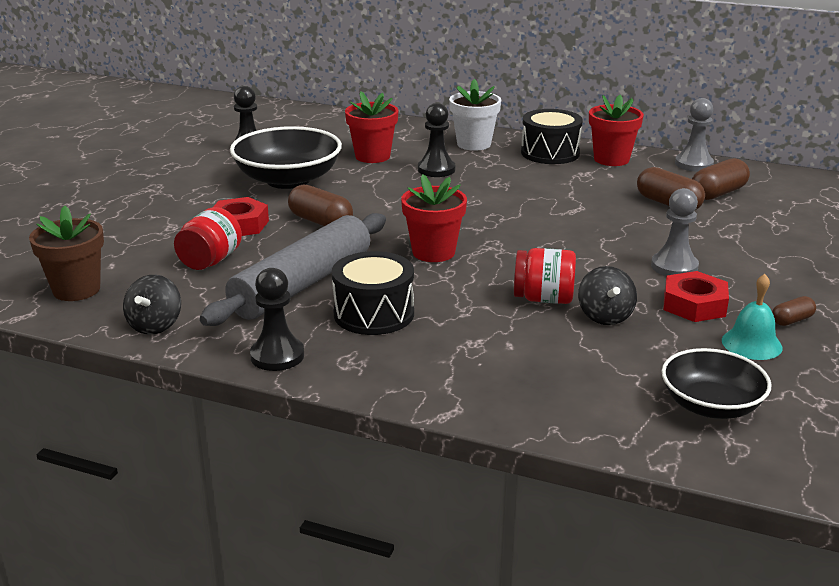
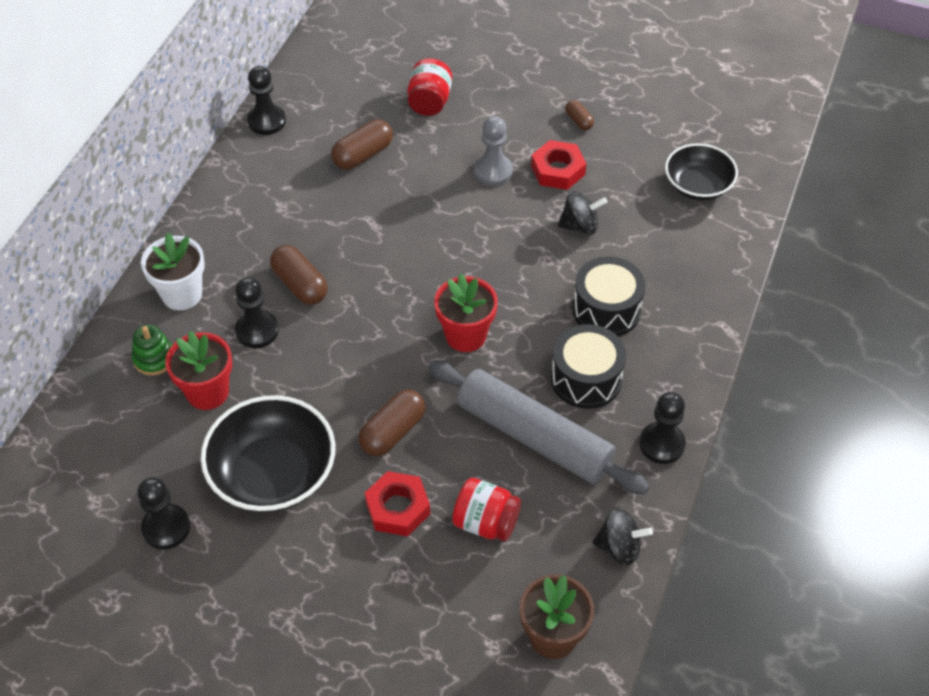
camera: 90 degrees left, 25 degrees up
(407, 139) = (154, 358): none -> green stacking toy
(543, 299) = (553, 261): red jar -> red jar (429, 102)
(550, 153) = (220, 229): black drum -> black drum (606, 310)
(611, 159) = (245, 181): red flower pot -> none
(693, 164) = (267, 121): grey pawn -> black pawn
(718, 193) = (341, 117): brown capsule -> brown capsule (300, 285)
(751, 344) = (614, 149): turquoise bell -> none

